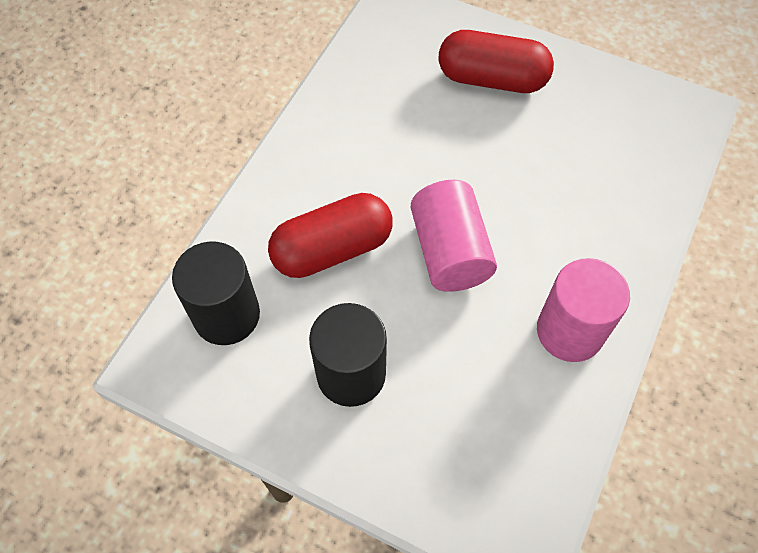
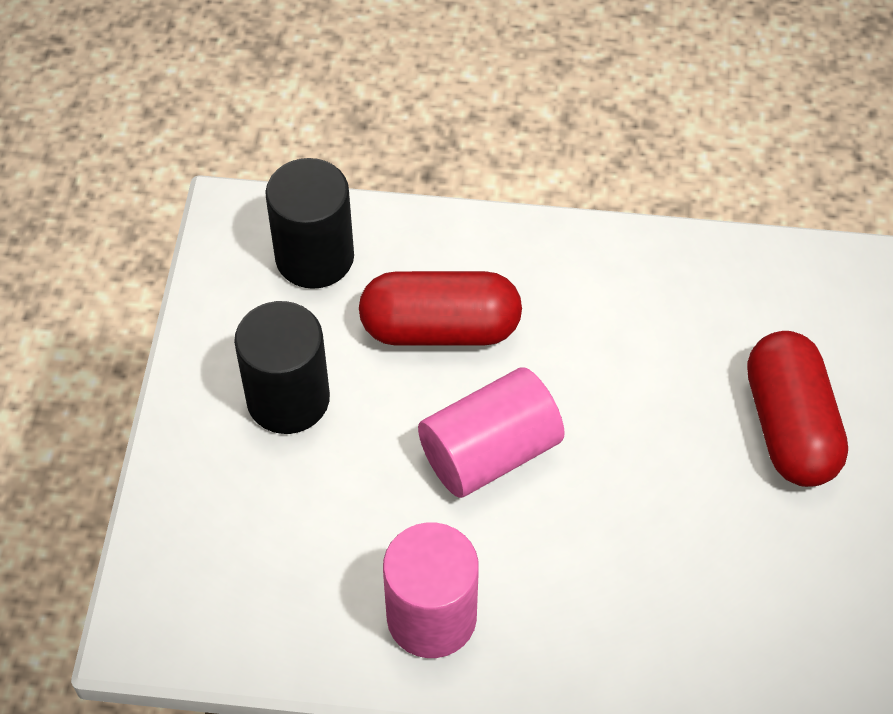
camera: 70 degrees right, 5 degrees down
(332, 249) = (440, 328): red capsule -> red capsule turned 45 degrees counterclockwise

